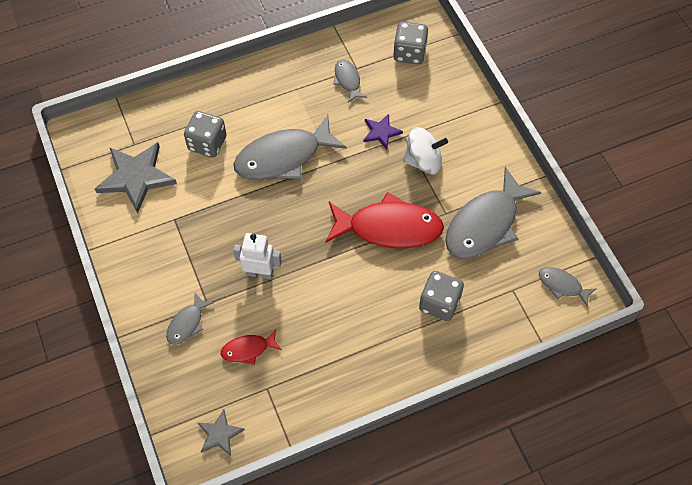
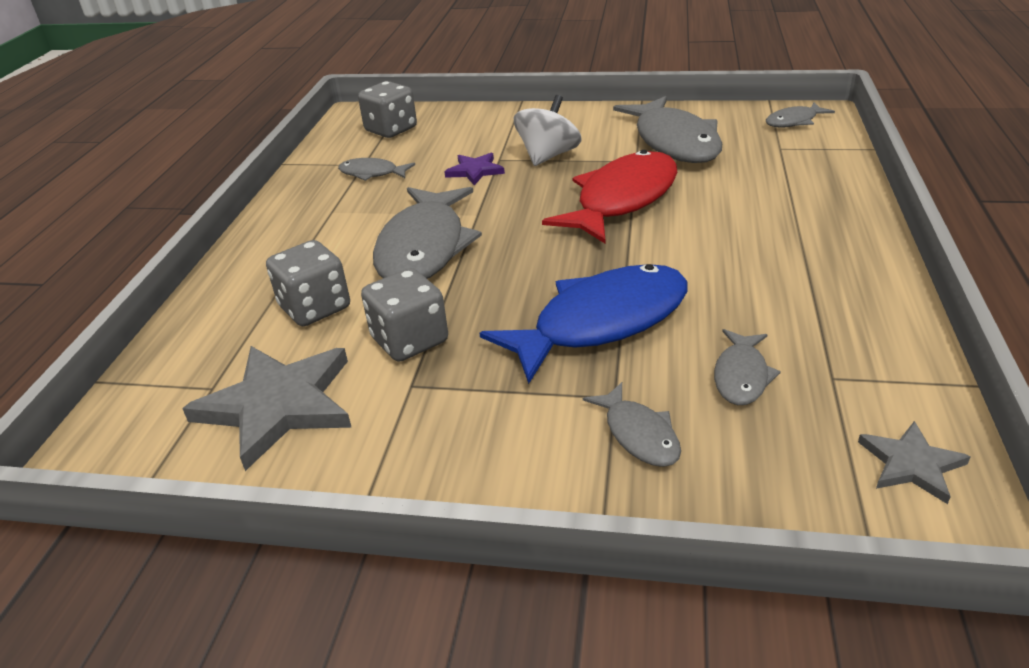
camera: 55 degrees left, 25 degrees down
(248, 349) = (741, 376): red fish -> grey fish
(260, 273) = (601, 322): white robot -> blue fish
(439, 303) = (767, 194): grey dice -> grey dice (409, 340)

